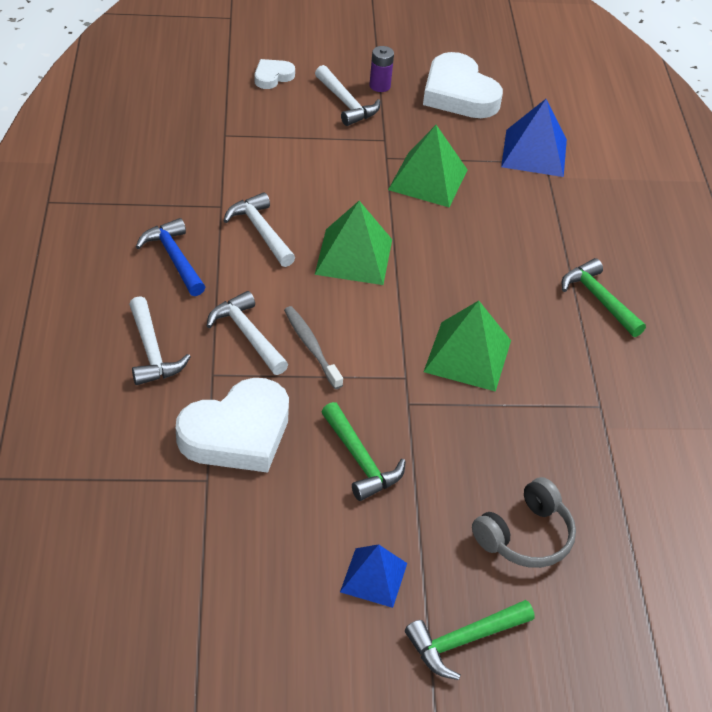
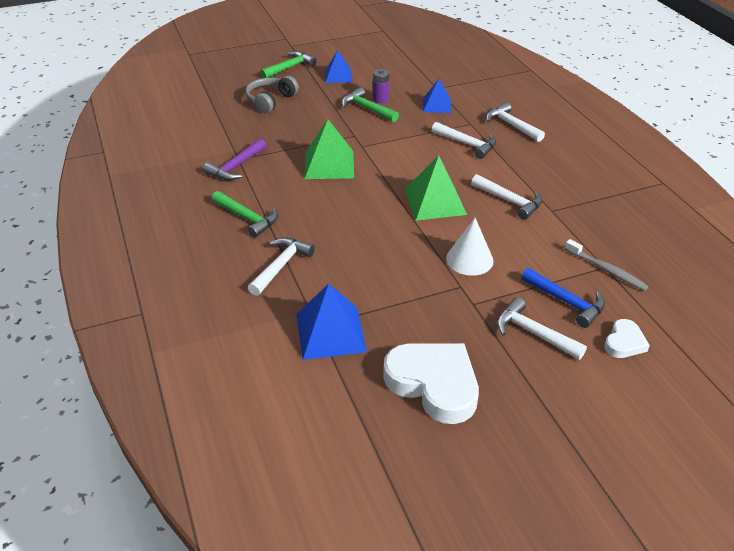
camera: 165 degrees right, 5 degrees down
(174, 258) = (548, 171): blue hammer -> blue hammer (566, 302)
(237, 433) = (436, 105): white heart -> blue pyramid
(311, 347) = (426, 147): grey toothbrush -> grey toothbrush (606, 270)
(359, 179) = (469, 259): none -> white cone
(379, 86) = (518, 367): purple battery -> purple battery (380, 99)
(428, 179) = (414, 275): green pyramid -> none
(568, 228) = (281, 265): none -> white hammer
(605, 391) = (236, 167): none -> purple hammer

